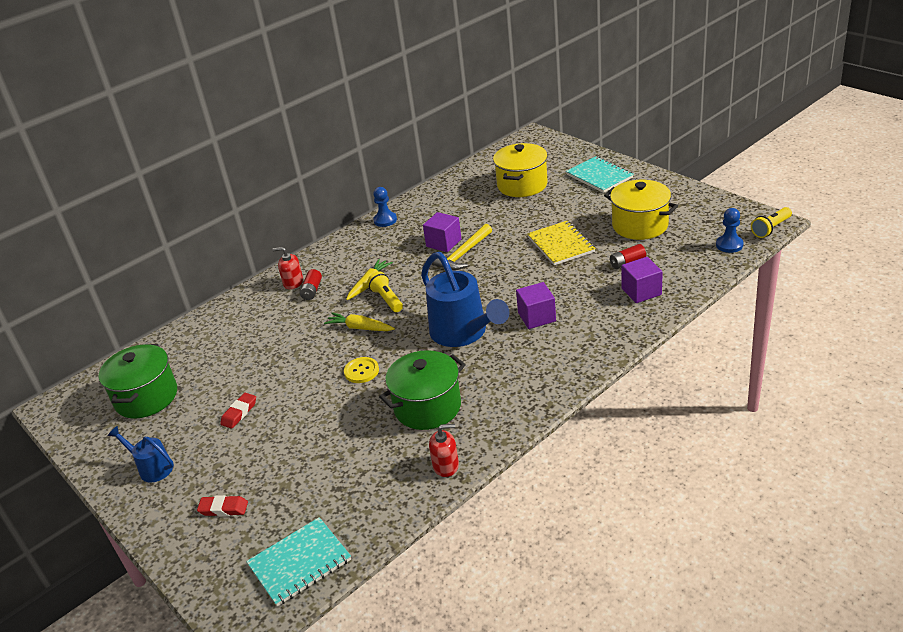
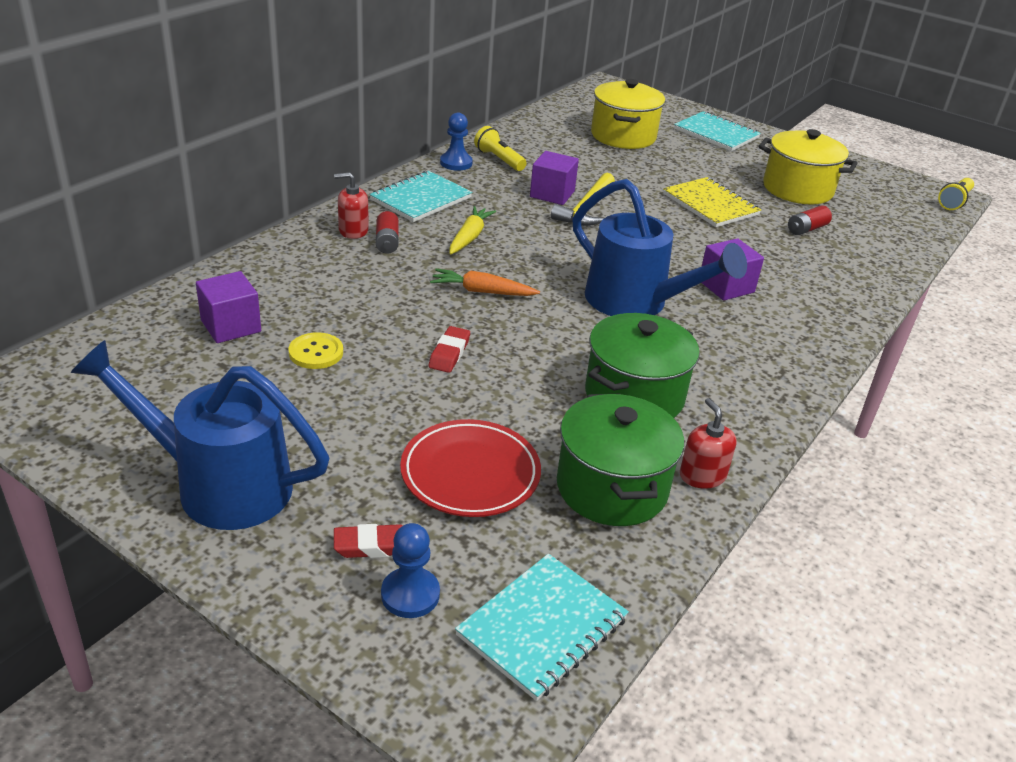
camera: 20 degrees left, 0 degrees up
(146, 397) = (170, 378): green pot -> green pot (611, 488)
(152, 468) = (219, 484): blue watering can -> blue watering can, size x1.95
(239, 413) = (341, 402): red eraser -> red eraser (449, 353)
(298, 462) = (470, 473): none -> red plate
(348, 253) = (421, 199): none -> turquoise notebook
(360, 328) = (482, 291): yellow carrot -> orange carrot
(361, 371) = (511, 347): yellow button -> yellow button (316, 352)
(387, 299) = (505, 257): yellow flashlight -> yellow flashlight (499, 160)
(446, 465) = (702, 475): red soap dispenser -> red soap dispenser turned 90 degrees counterclockwise
(641, 291) = (843, 262): purple cube -> purple cube (231, 326)
(729, 245) = (917, 216): blue pawn -> blue pawn (410, 594)

